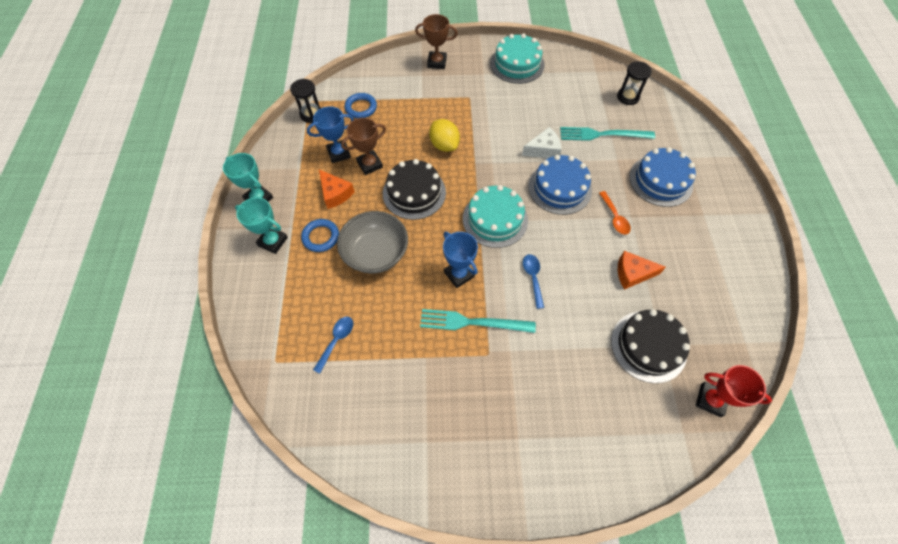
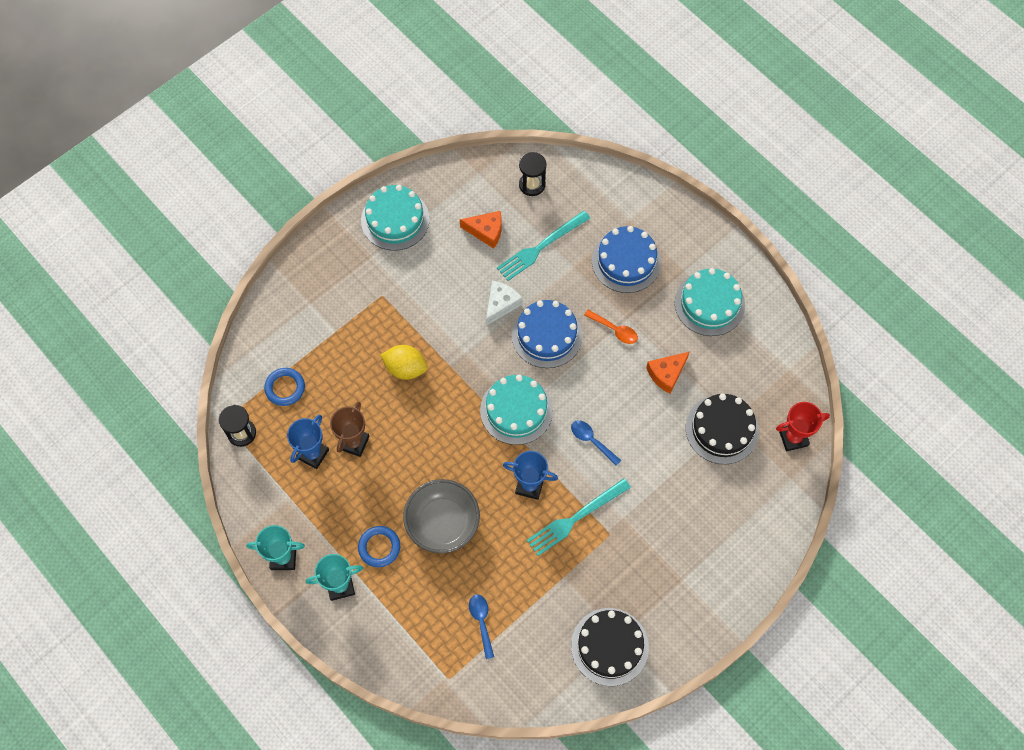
camera: 40 degrees left, 5 degrees up
(335, 194) = (351, 497): orange cheese -> orange cheese (486, 231)
(414, 193) = (422, 439): black cake -> black cake (609, 646)
(437, 62) = (312, 276): brown trophy -> none
(708, 249) = (709, 303): none -> turquoise cake

